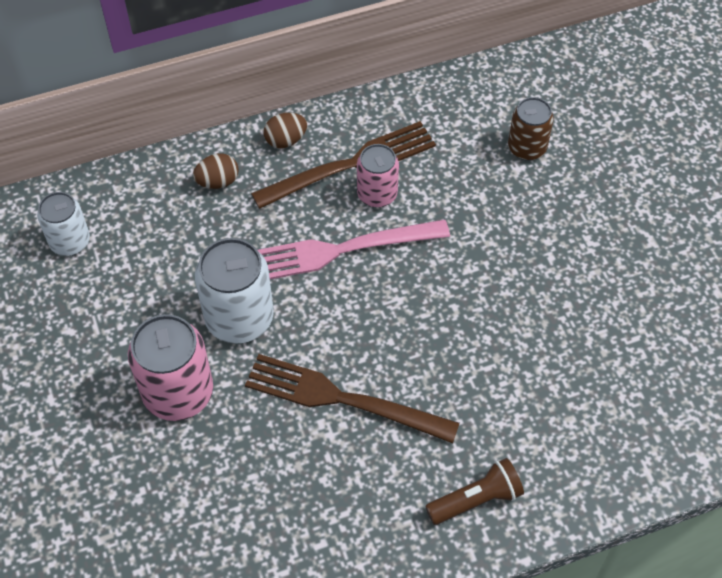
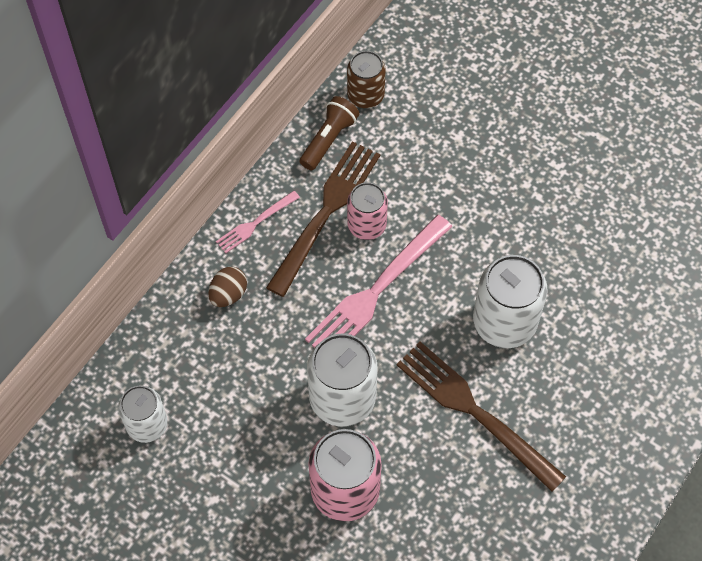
camera: 35 degrees left, 5 degrees up
(286, 140) = (255, 223): brown egg -> pink fork
(342, 399) = (473, 411): brown fork -> brown fork turned 60 degrees clockwise
(431, 343) = (504, 322): none -> white can
(476, 499) = (630, 422): brown flashlight -> brown flashlight (329, 139)
(527, 148) = (452, 114): brown can -> brown can (365, 96)

